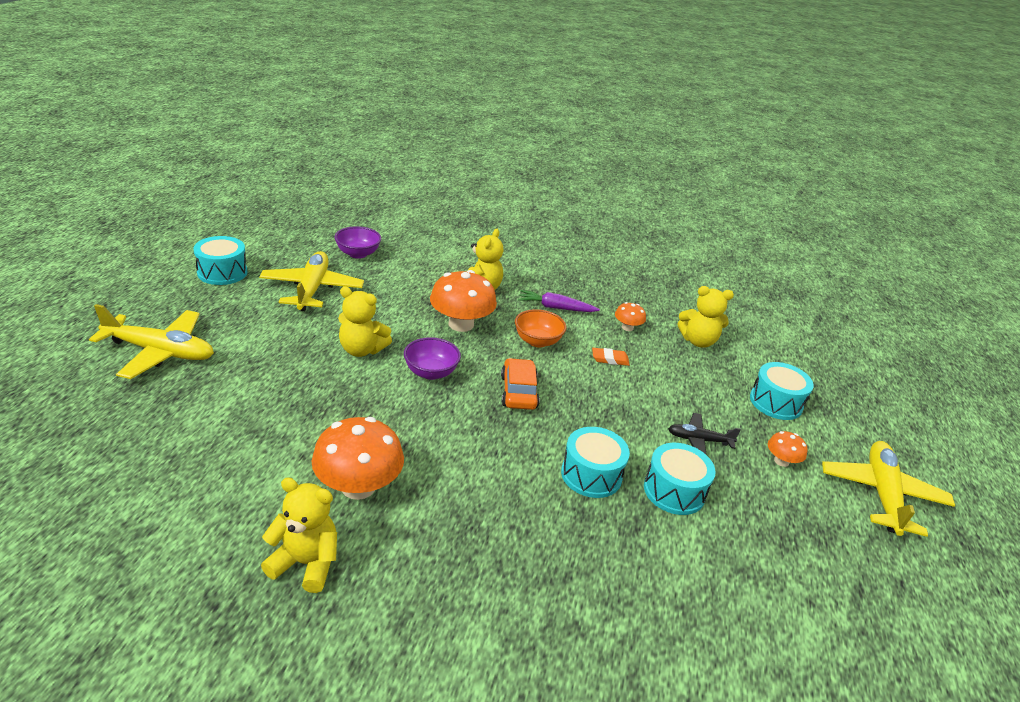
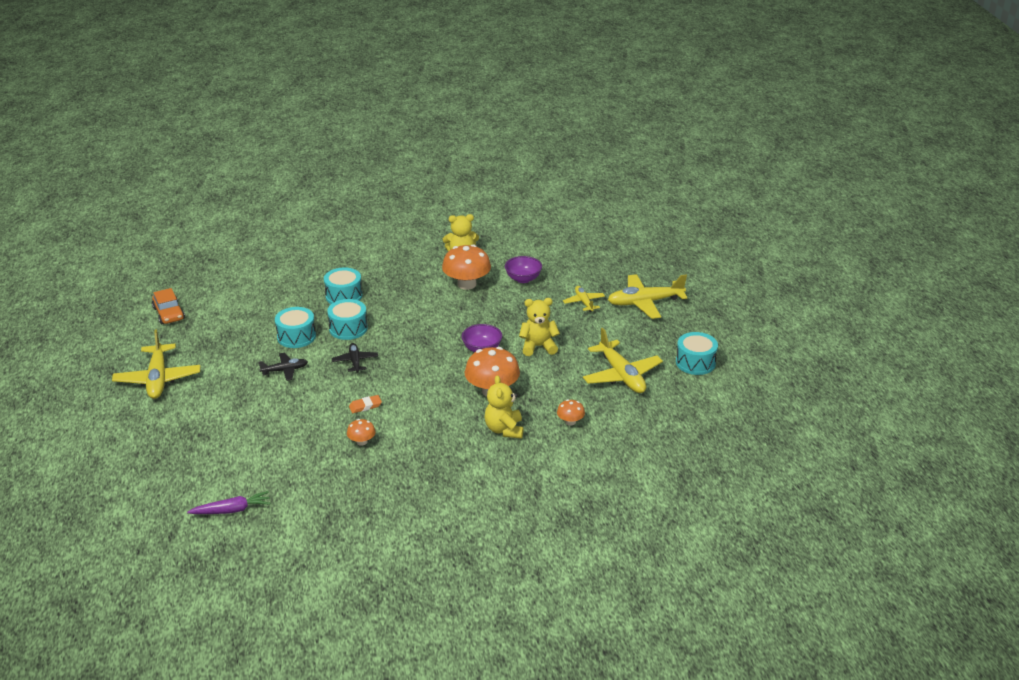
camera: 160 degrees right, 0 degrees up
(233, 383) = (584, 302): none -> yellow plane
(358, 254) = (631, 422): purple bowl -> purple bowl (523, 279)
(518, 392) = (417, 358): orange car -> orange car (169, 313)
(537, 341) = (427, 399): orange bowl -> none
(556, 308) = (430, 437): purple carrot -> purple carrot (232, 510)
(601, 417) = (355, 361): none -> black plane
(698, 341) = (296, 452): yellow teddy bear -> none
(775, 402) = (227, 419): turquoise drum -> turquoise drum (344, 296)
(781, 461) = (226, 376): orange mushroom -> orange mushroom (570, 422)

